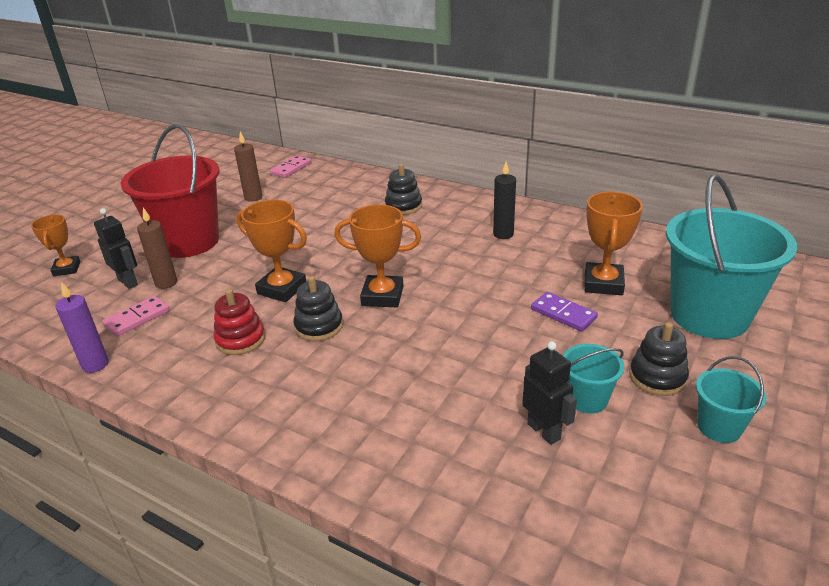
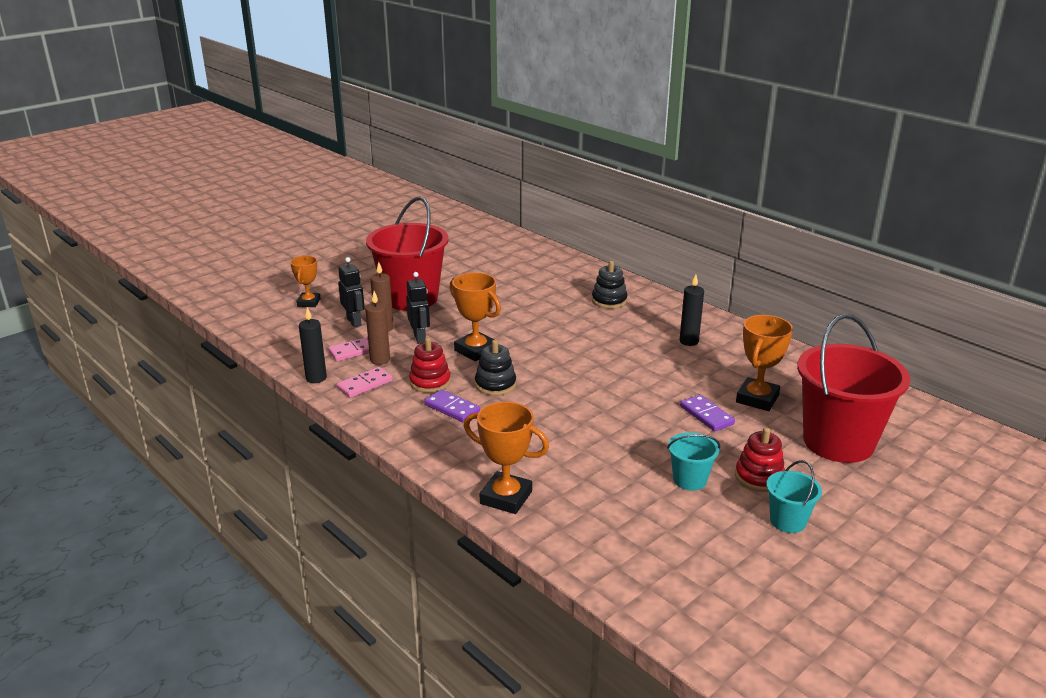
camera: 15 degrees right, 5 degrees down
(95, 364) = (316, 378): purple candle -> black candle
(253, 197) = (477, 270): brown candle -> brown candle (380, 360)
(278, 368) = (452, 408): none -> purple domino
(291, 168) = (520, 249): pink domino -> pink domino (364, 384)
(382, 296) = (557, 372): orange trophy -> orange trophy (506, 497)
(544, 431) = (641, 493): black robot -> black robot (420, 338)
(657, 377) = (759, 477): black stacking toy -> red stacking toy
(709, 315) = (838, 442): turquoise bucket -> red bucket

